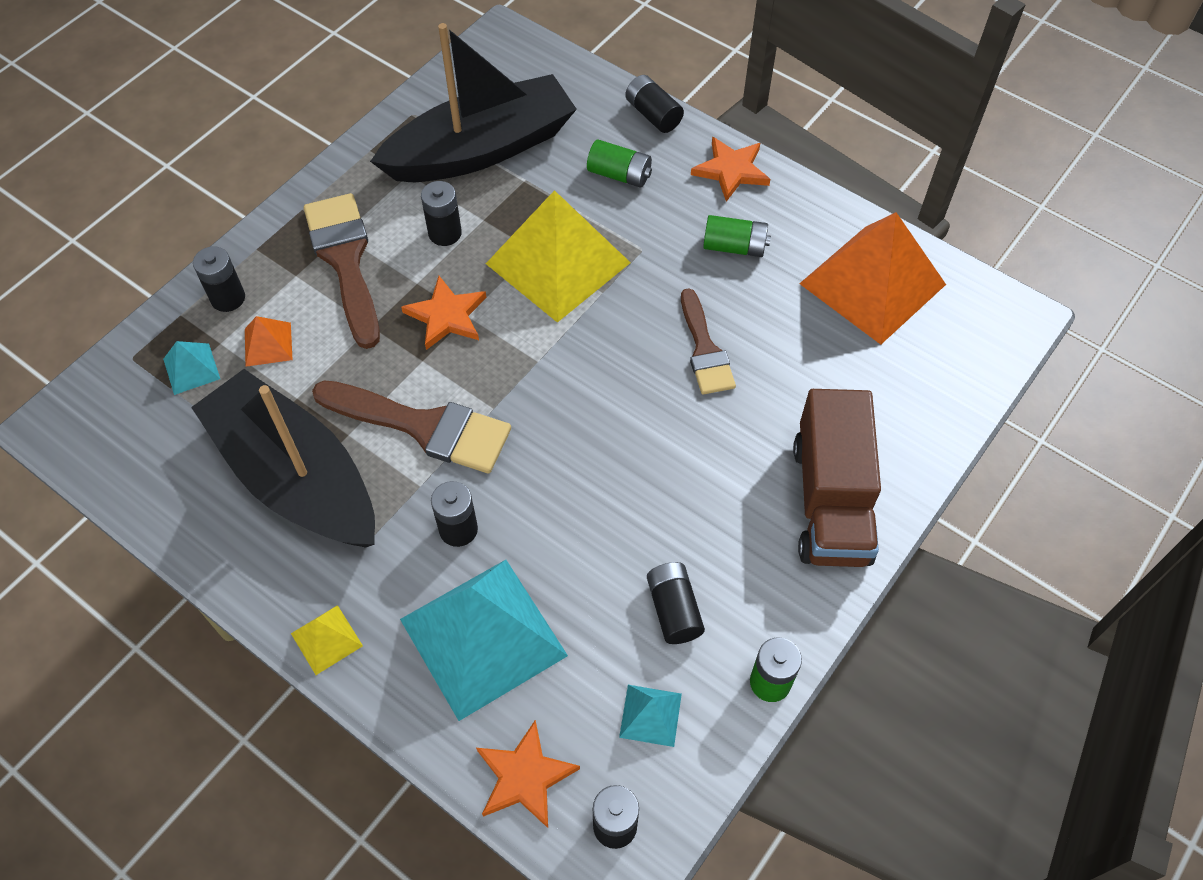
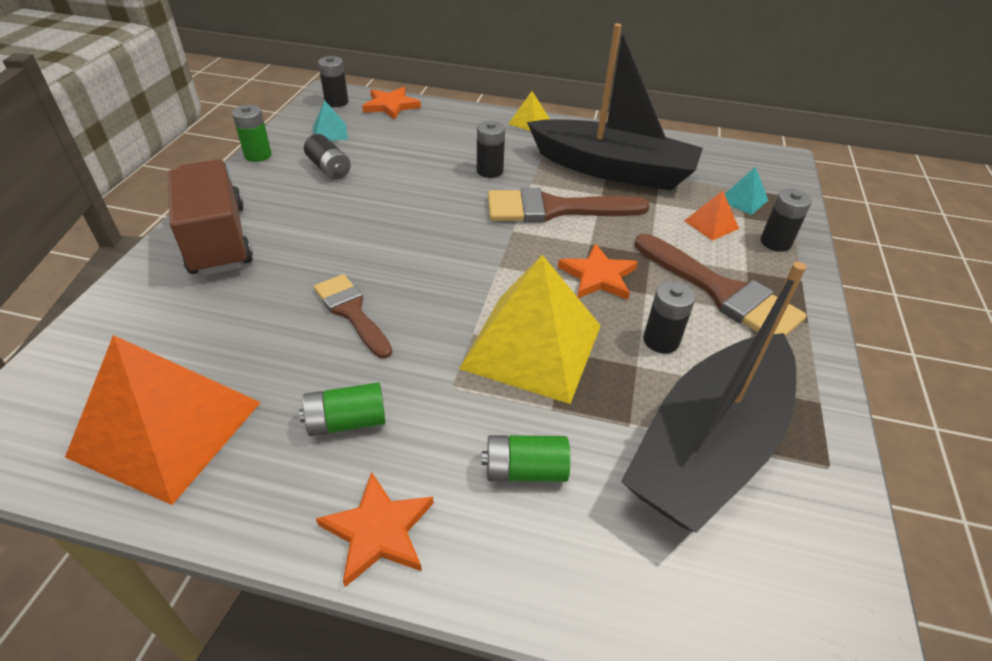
camera: 155 degrees right, 15 degrees down
(482, 637) = (443, 138): turquoise pyramid -> none
(653, 114) = (529, 593): black battery -> none

